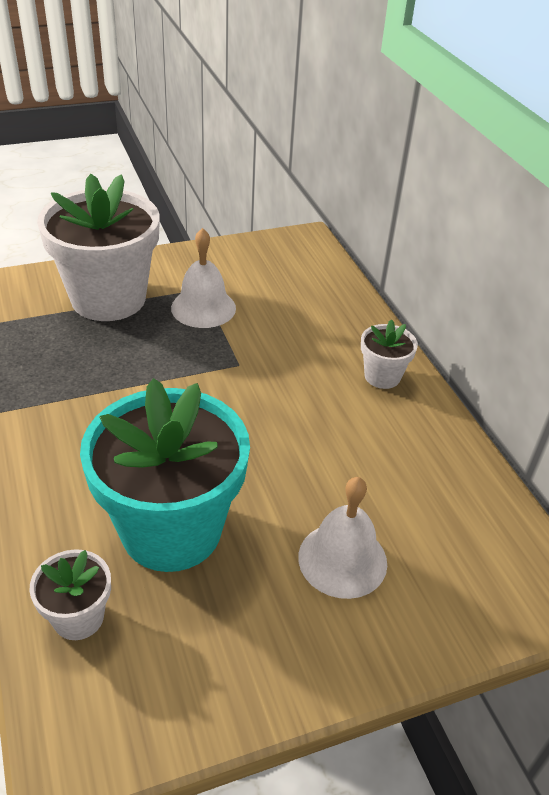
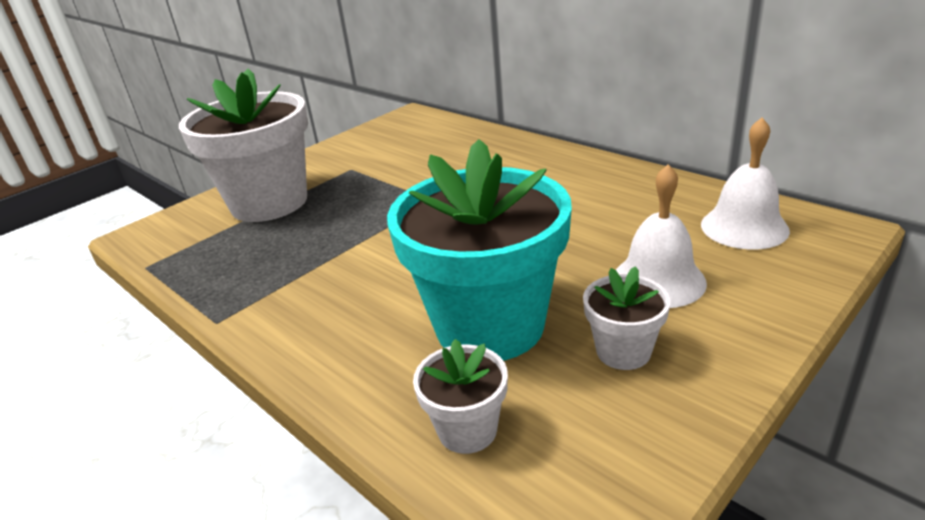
camera: 20 degrees left, 10 degrees down
(203, 308) = (364, 179): white bell -> white bell (744, 227)
(382, 376) = (559, 165): white flower pot -> white flower pot (623, 351)

